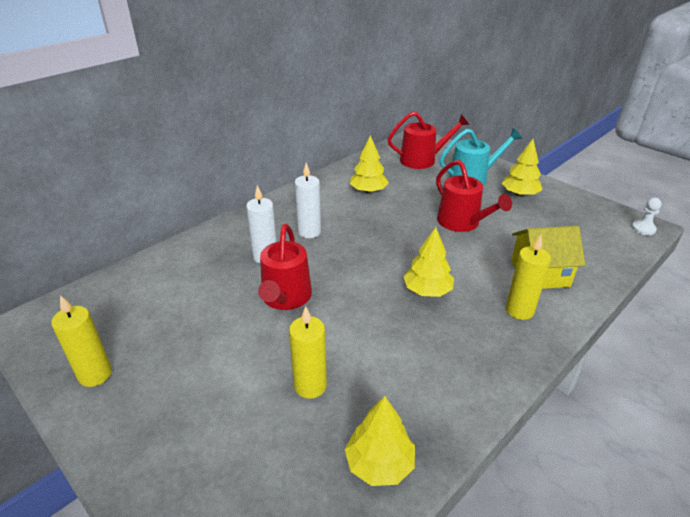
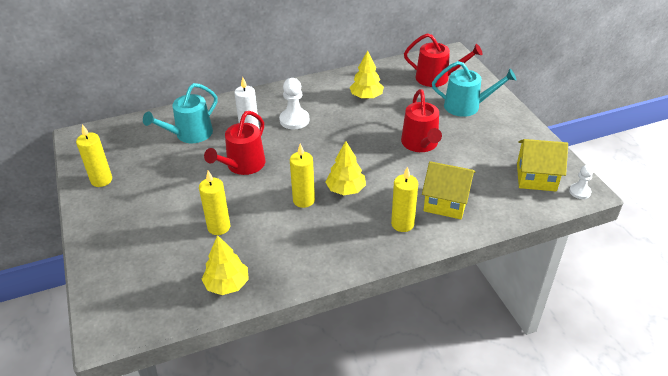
camera: 25 degrees right, 5 degrees up
(190, 279) = (190, 134): none -> turquoise watering can
(309, 232) = (294, 120): white candle -> white pawn
(390, 317) = (303, 200): none -> yellow candle
(519, 194) = (495, 131): yellow tree -> none
(594, 226) = (536, 177): none -> yellow house

